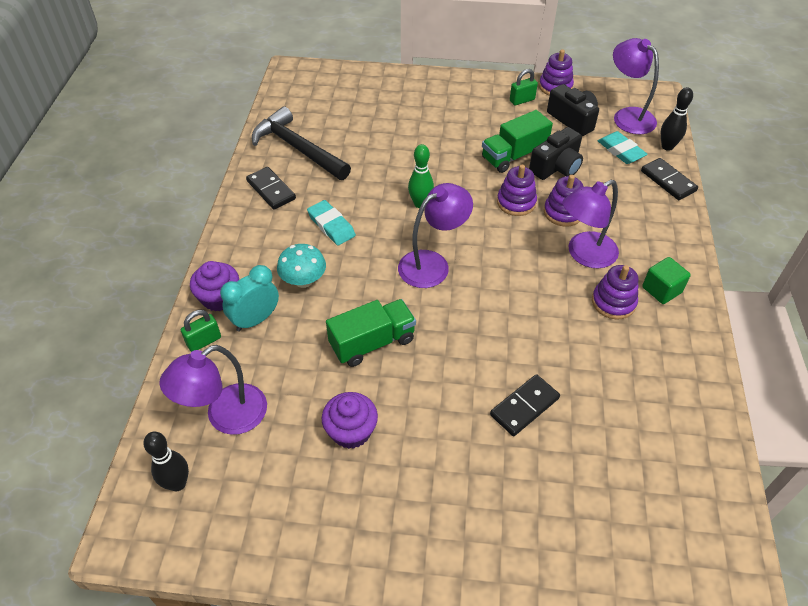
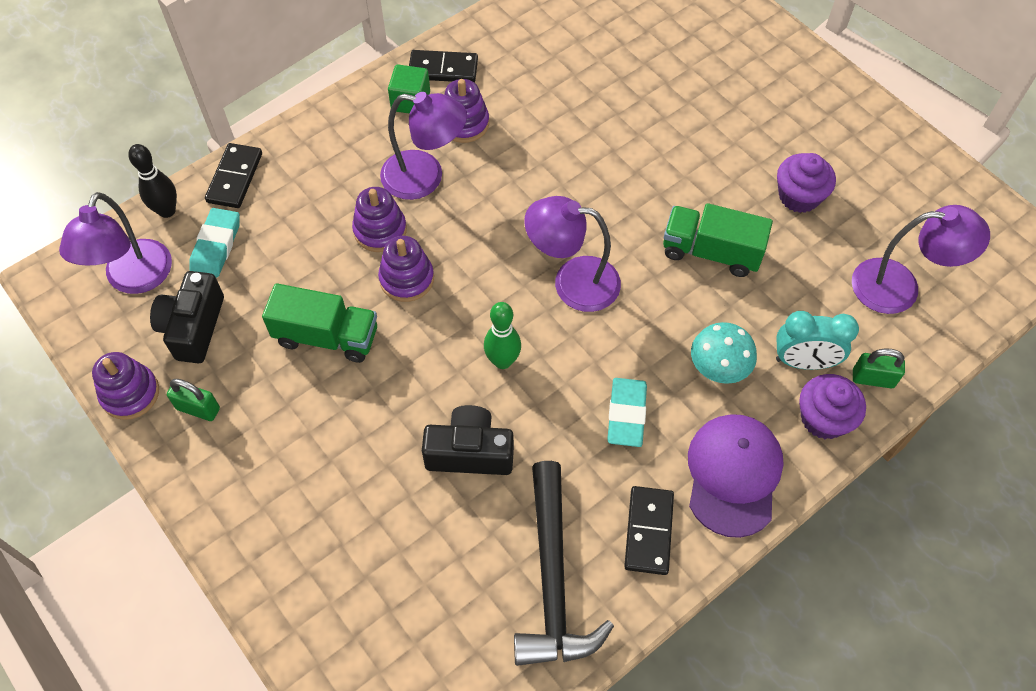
camera: 135 degrees left, 10 degrees up
(177, 483) = (977, 263): black bowling pin -> none
(249, 238) = (733, 475): none -> purple cap
(524, 407) = (641, 112): black domino -> black domino (443, 69)
(556, 167) = (307, 284): black camera -> black camera (470, 452)

